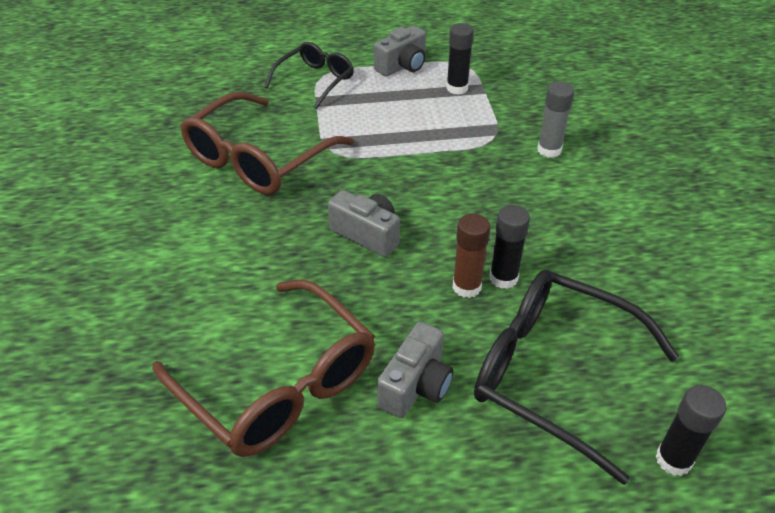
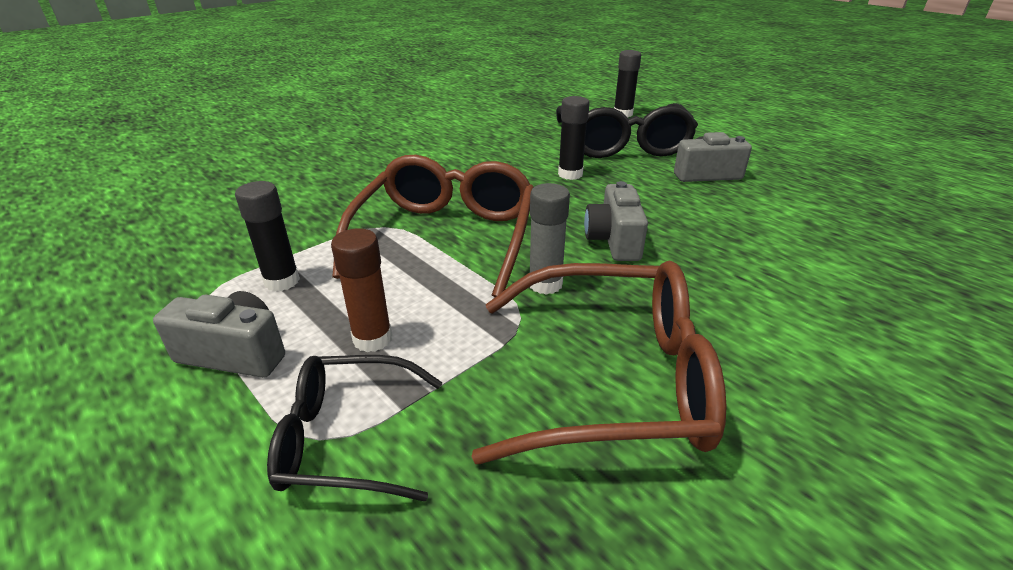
camera: 125 degrees left, 10 degrees down
(279, 384) = (801, 216): brown glasses -> brown glasses (446, 237)
(466, 287) = (600, 183): brown glue stick -> brown glue stick (372, 339)
(549, 150) = (377, 196): grey glue stick -> grey glue stick (545, 284)

